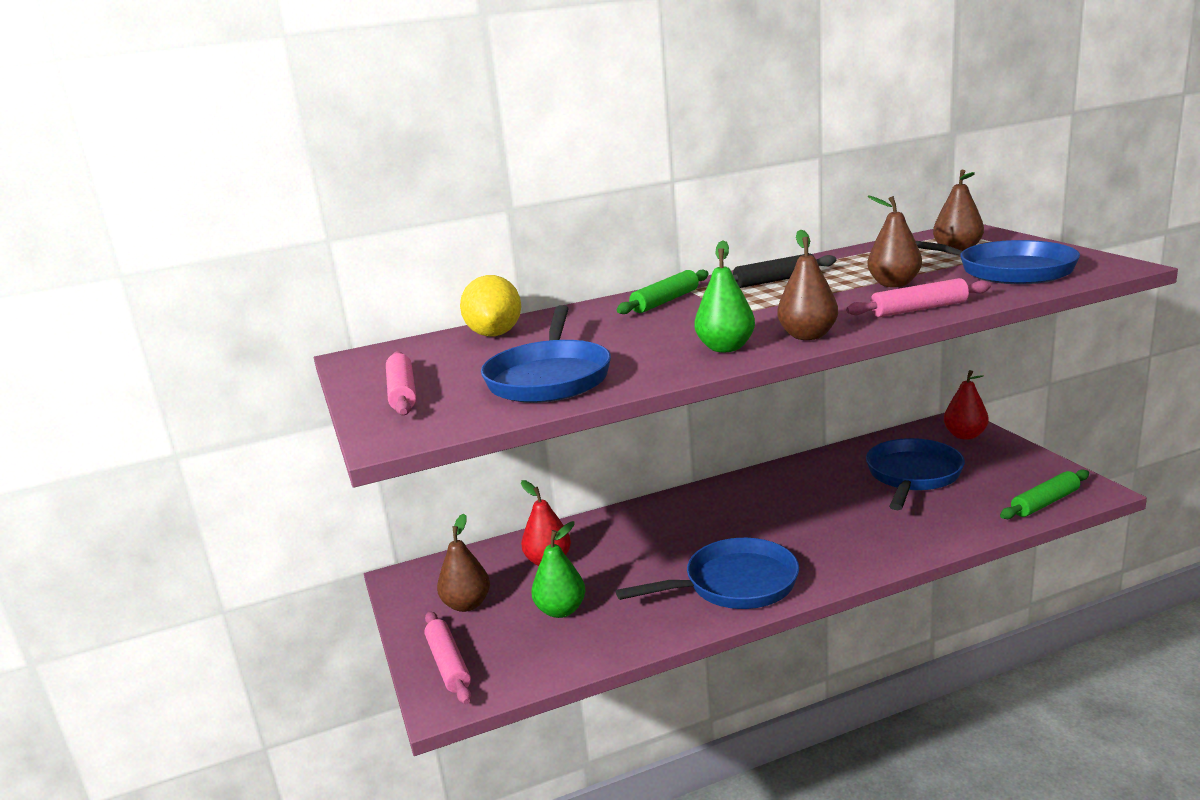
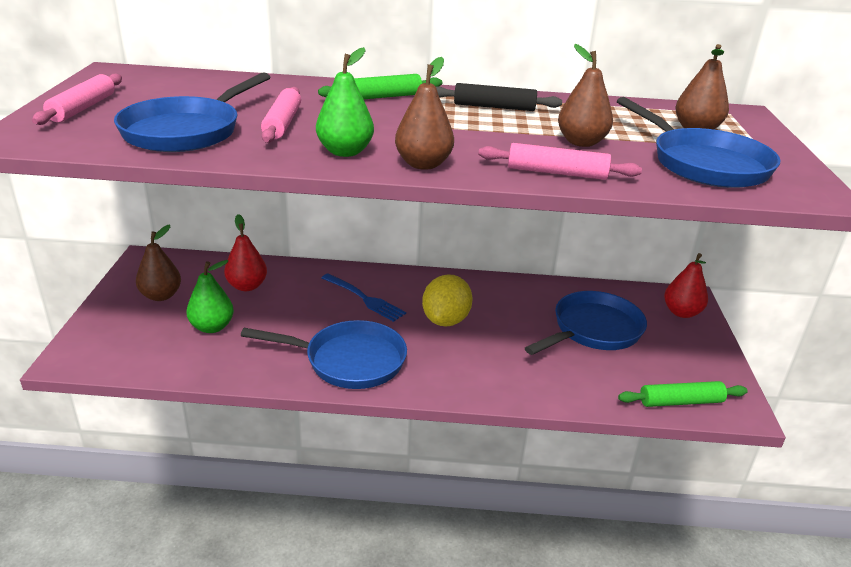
camera: 20 degrees right, 10 degrees up
(448, 664) = (101, 334): pink rolling pin -> pink rolling pin (282, 123)
(495, 334) = (222, 83): yellow lemon -> yellow lemon (446, 320)
(681, 527) = (365, 299): none -> blue fork

